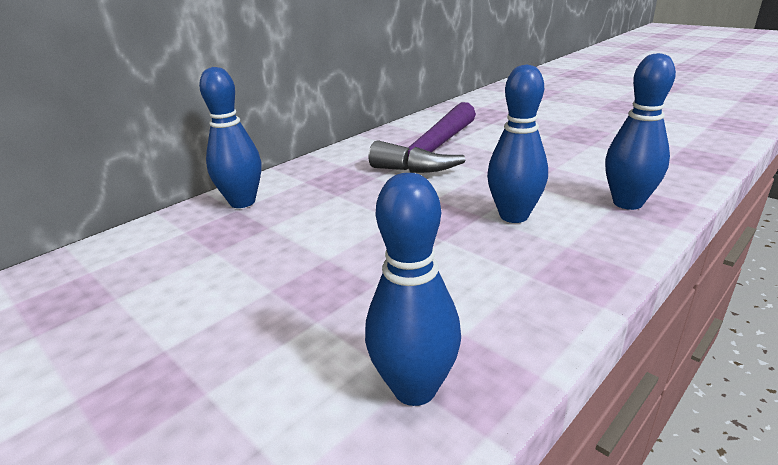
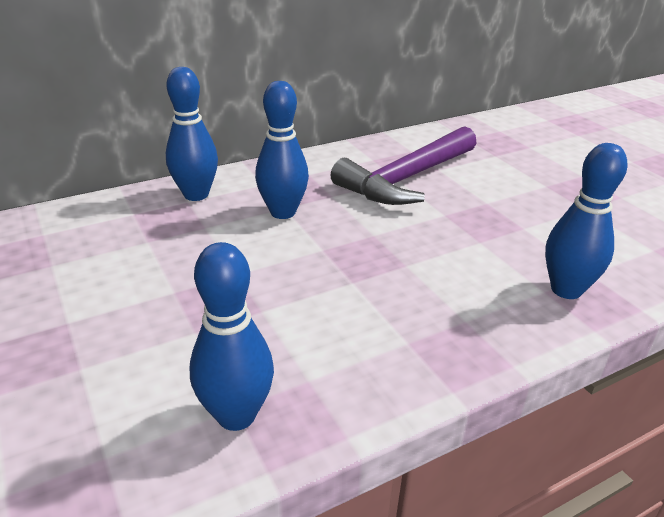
camera: 15 degrees right, 5 degrees up
(513, 216) = (436, 274): blue bowling pin -> blue bowling pin (283, 212)

